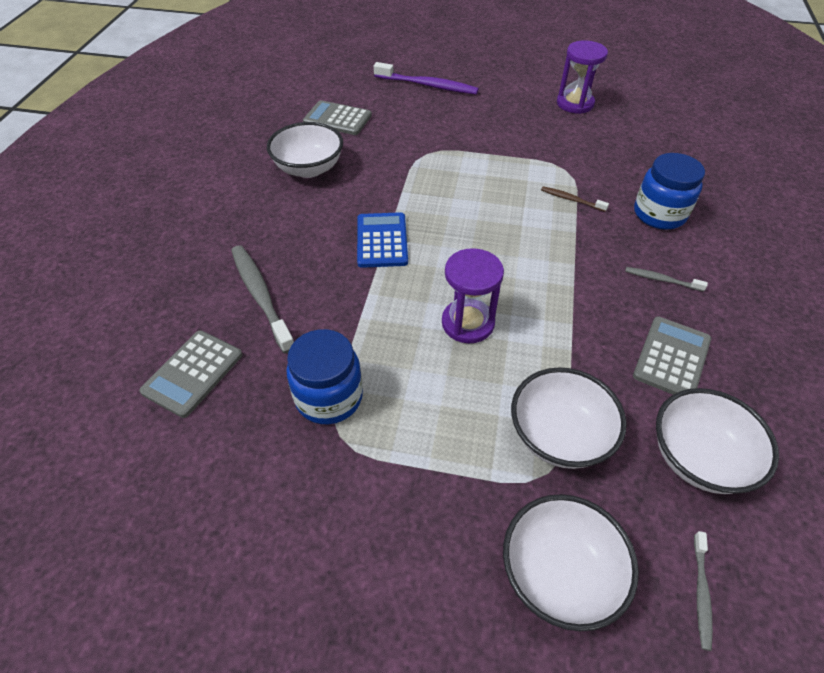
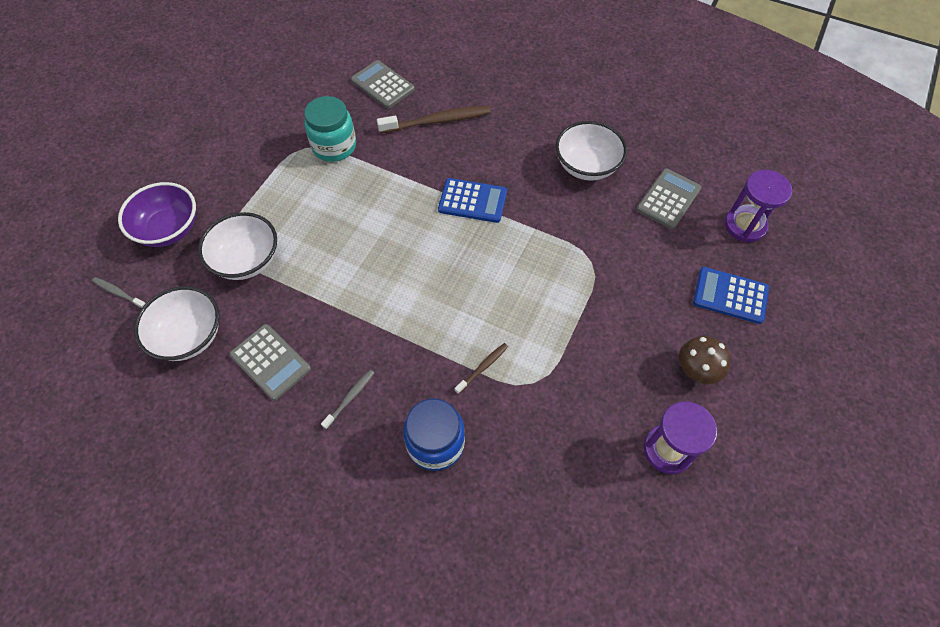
camera: 105 degrees right, 10 degrees up
(261, 296) = (437, 121): grey toothbrush -> brown toothbrush
(329, 397) = (334, 146): blue jar -> turquoise jar
(428, 85) = (730, 295): purple toothbrush -> blue calculator
(468, 323) = (362, 236): purple hourglass -> purple hourglass (745, 225)
(502, 96) = (697, 369): none -> brown mushroom
(559, 573) = (169, 229): white bowl -> purple bowl

